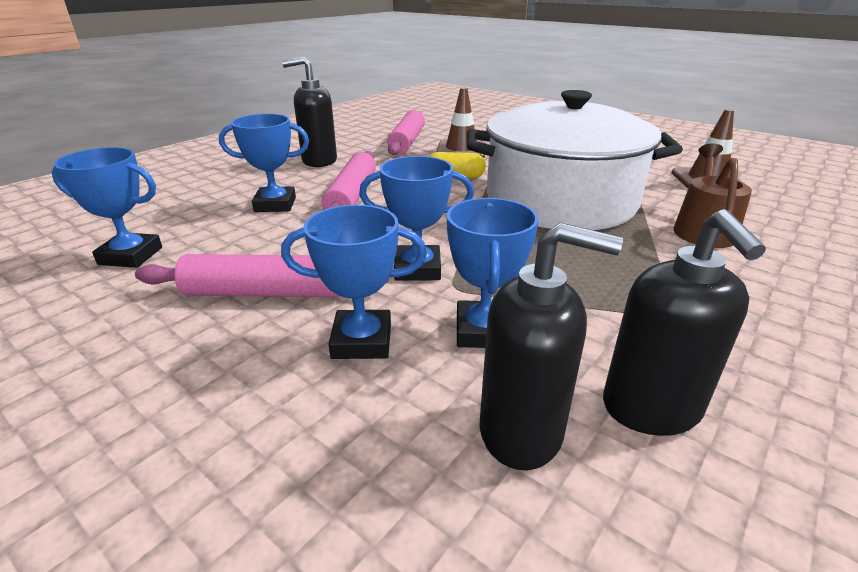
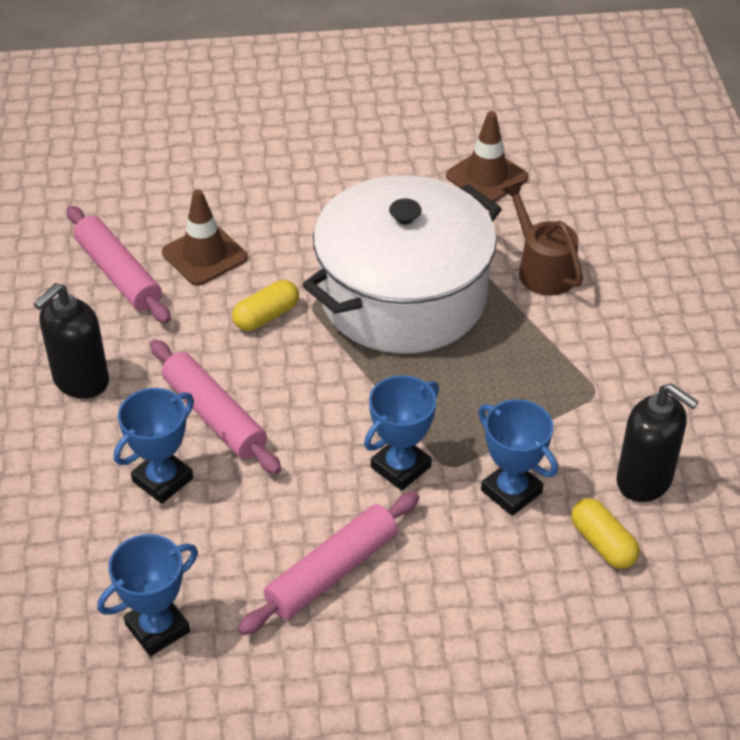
camera: 45 degrees left, 15 degrees up
(362, 341) = (454, 556): blue trophy -> none
(521, 431) = (603, 543): black soap dispenser -> yellow capsule

